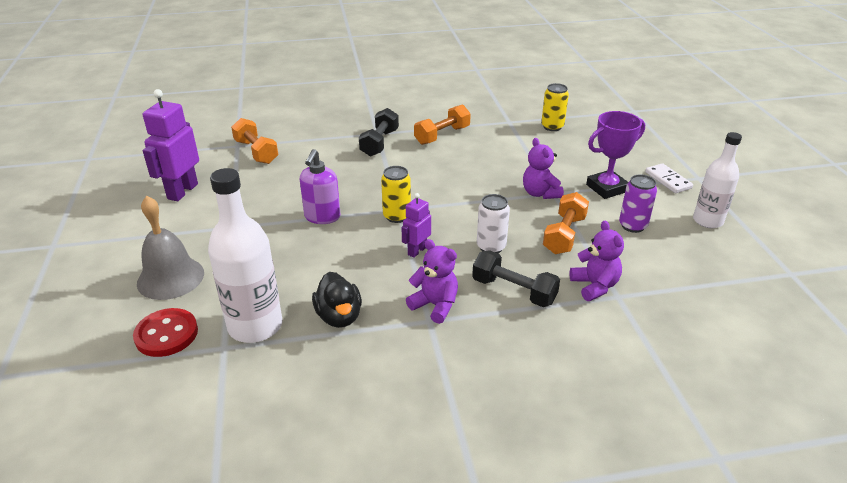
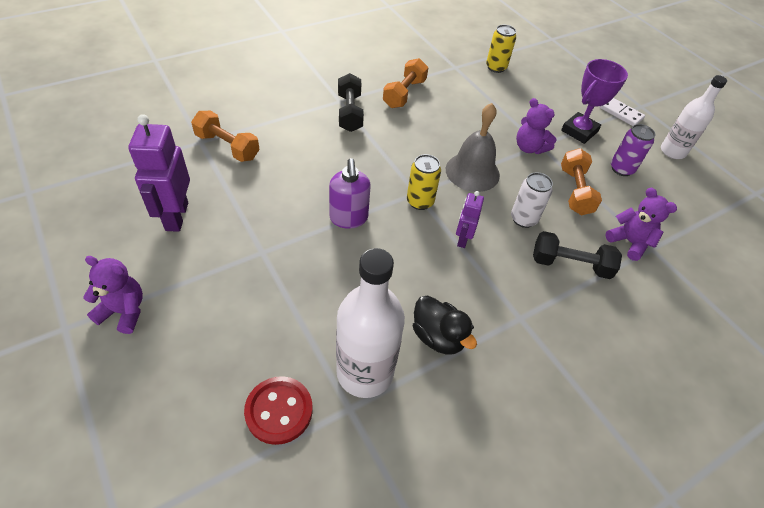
camera: 25 degrees left, 15 degrees up
(170, 278) = (236, 336): grey bell -> grey bell (472, 172)
(435, 305) = (515, 299): purple teddy bear -> purple teddy bear (124, 311)

